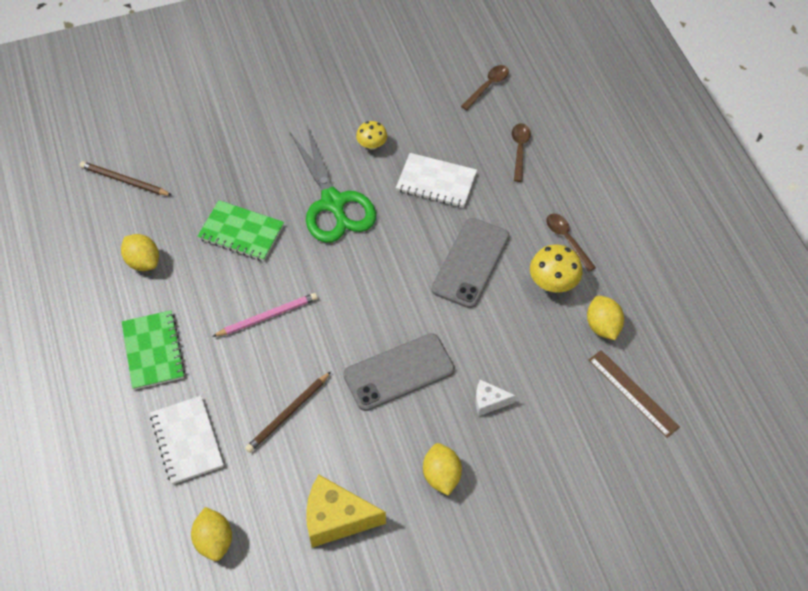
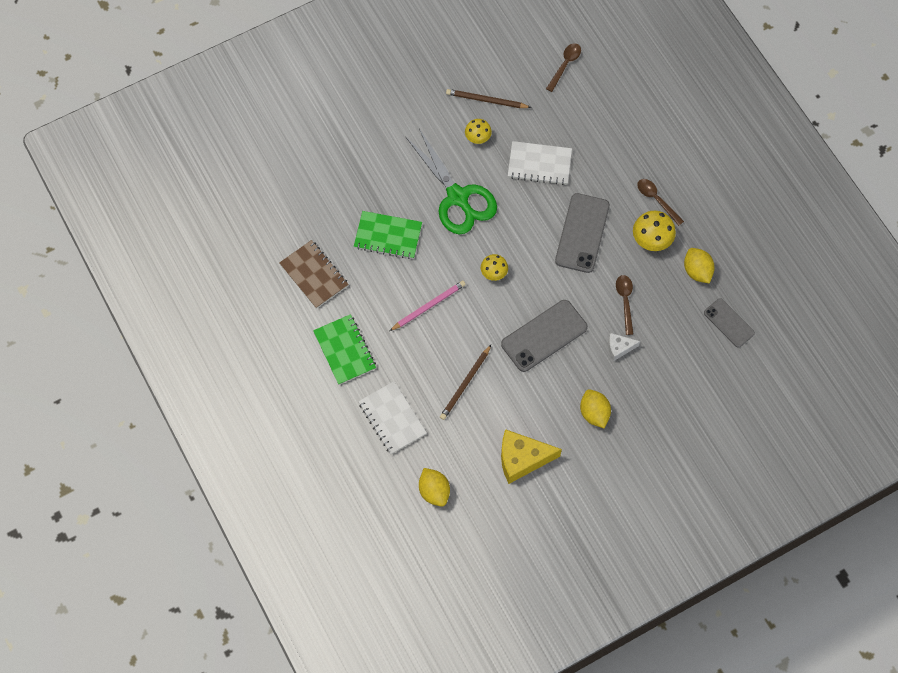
camera: 10 degrees left, 10 degrees up
(124, 181) = (276, 204): brown pencil -> brown pencil (486, 100)
(143, 261) = (314, 275): yellow lemon -> brown notebook
(355, 290) = (494, 272): none -> yellow mushroom
(520, 150) = (603, 123): brown spoon -> brown spoon (625, 301)
(633, 393) = (729, 323): brown ruler -> grey phone

